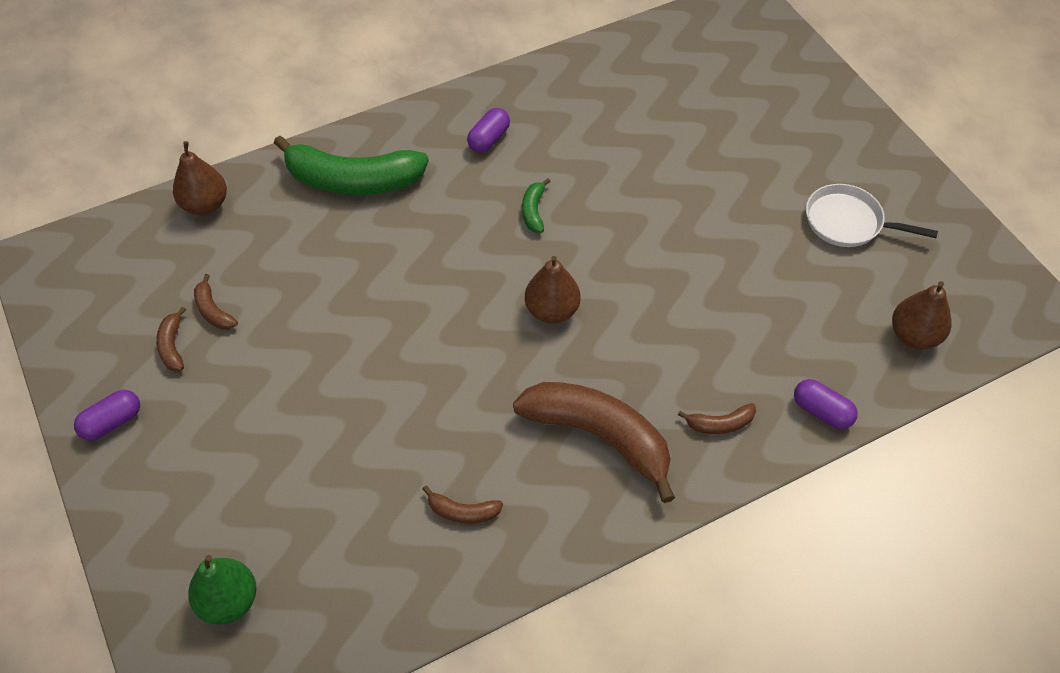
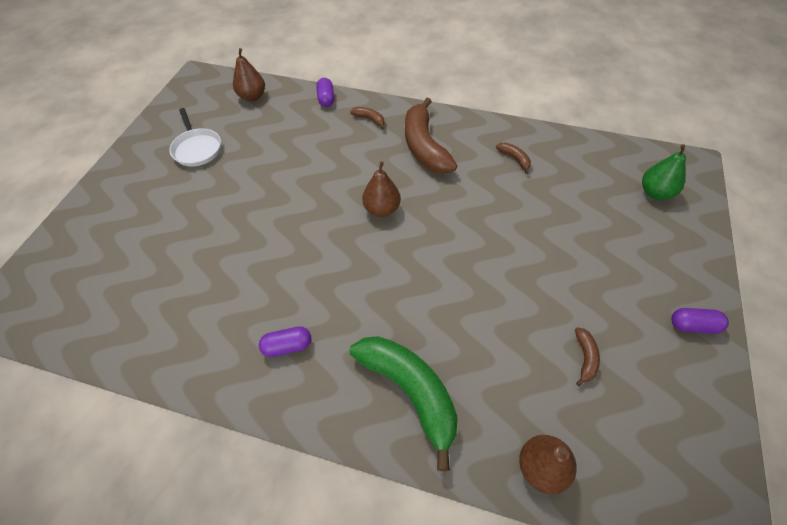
camera: 135 degrees left, 0 degrees up
(172, 346) = (628, 352): brown banana -> none
(533, 211) = (324, 270): green banana -> none

